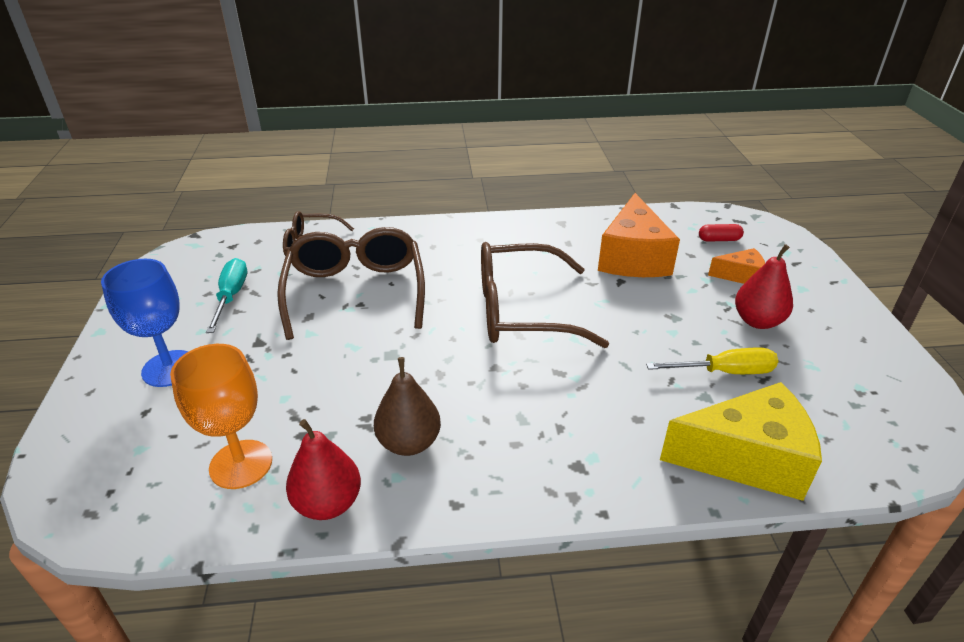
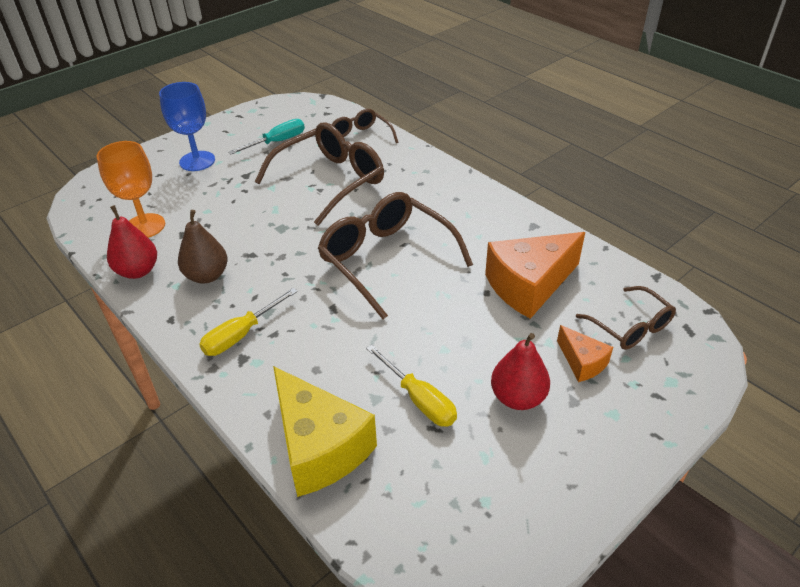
camera: 55 degrees right, 5 degrees up
(539, 452) = (241, 335): none -> yellow screwdriver
(719, 240) = (631, 327): red capsule -> brown glasses

